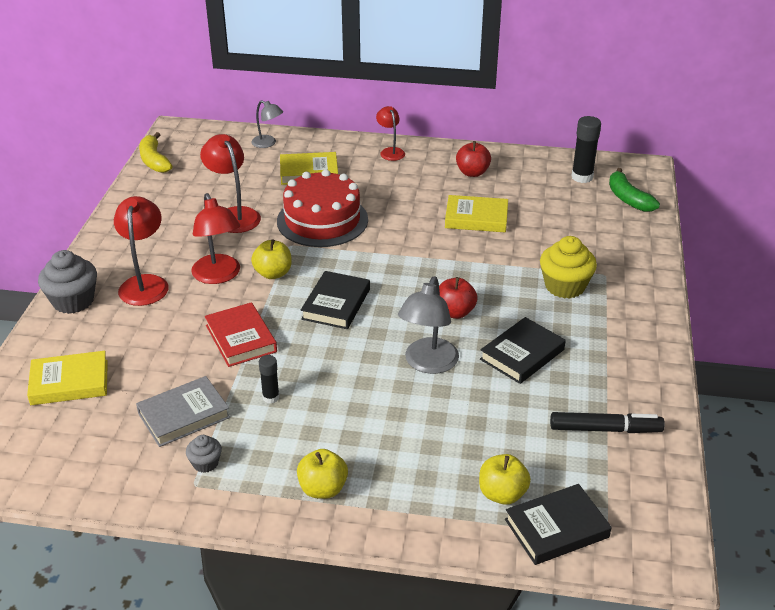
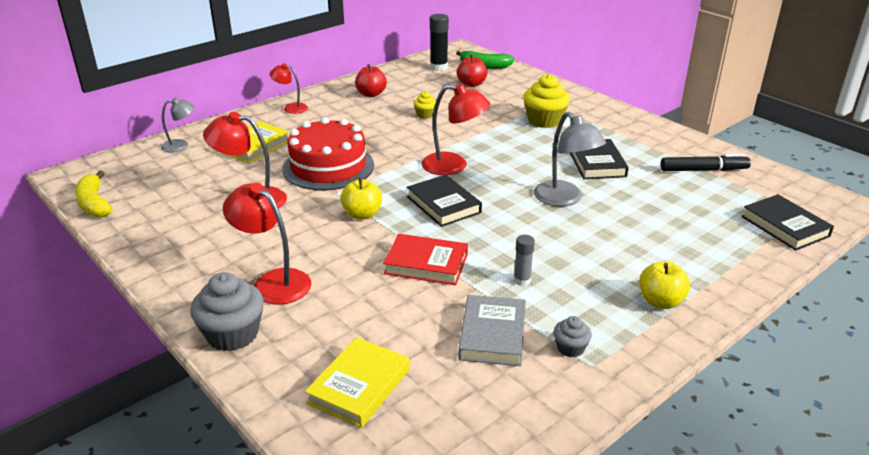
camera: 50 degrees left, 5 degrees down
(154, 161) = (94, 204): yellow banana -> yellow banana turned 45 degrees clockwise
(219, 276) = (324, 240): red lamp -> red lamp (454, 166)
(271, 397) = (522, 280): black glue stick -> grey glue stick
(455, 312) = (519, 166): red apple -> red apple (471, 84)
(476, 218) = (425, 114): yellow book -> yellow cupcake
(502, 494) = (734, 231): yellow apple -> none
(556, 528) = (784, 226): black book -> black book turned 45 degrees counterclockwise
(605, 429) = (703, 170): black marker -> black marker turned 45 degrees clockwise

